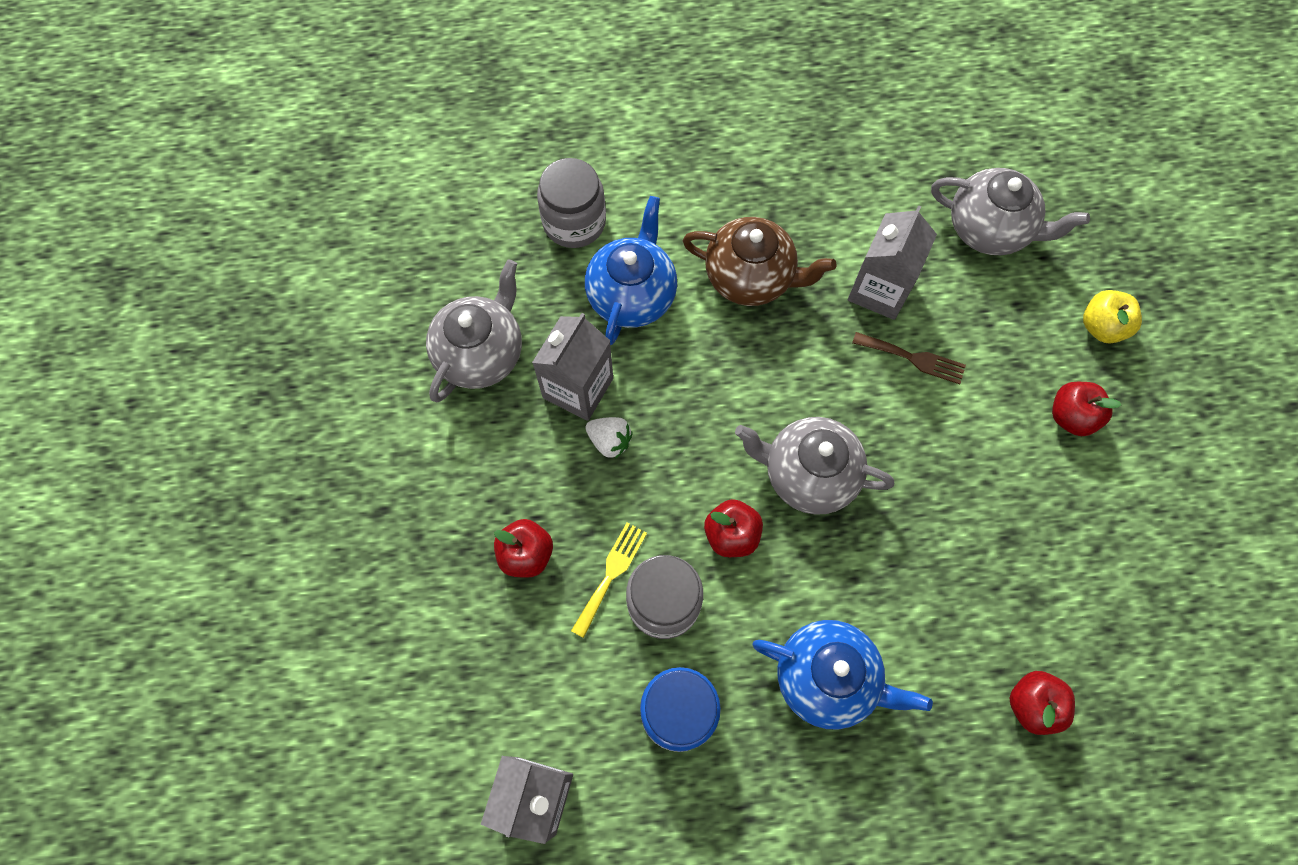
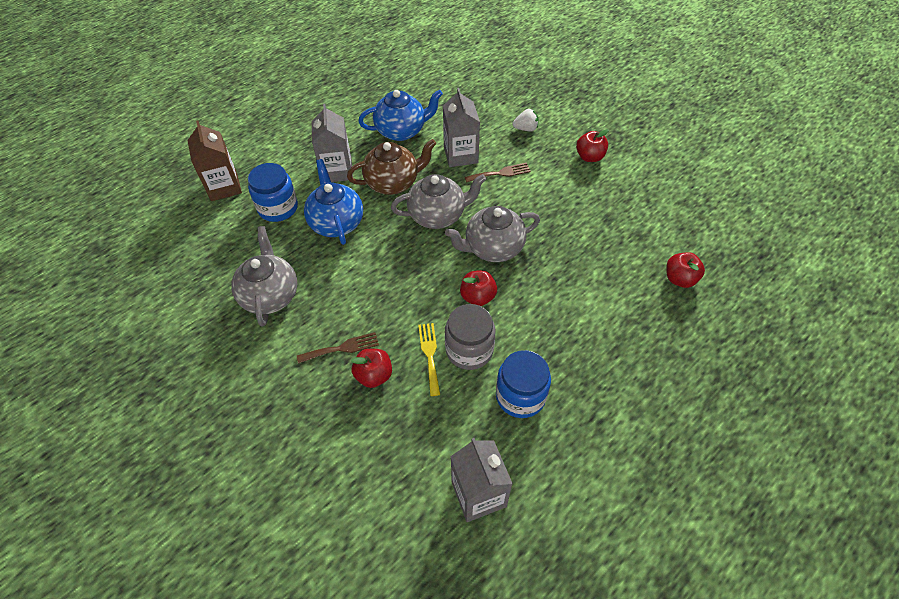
camera: 35 degrees left, 15 degrees down
(515, 489) = (342, 348): none -> brown fork
(529, 143) = (224, 187): none -> brown carton
(574, 222) = (278, 208): grey jar -> blue jar
(578, 388) = (340, 280): grey carton -> grey carton (337, 171)
(610, 441) = (378, 293): white strawberry -> white strawberry (525, 129)
(827, 678) = (580, 330): blue teapot -> blue teapot (402, 131)
(990, 229) = (490, 107): grey teapot -> grey teapot (438, 215)
(1101, 326) = (571, 117): yellow apple -> none

